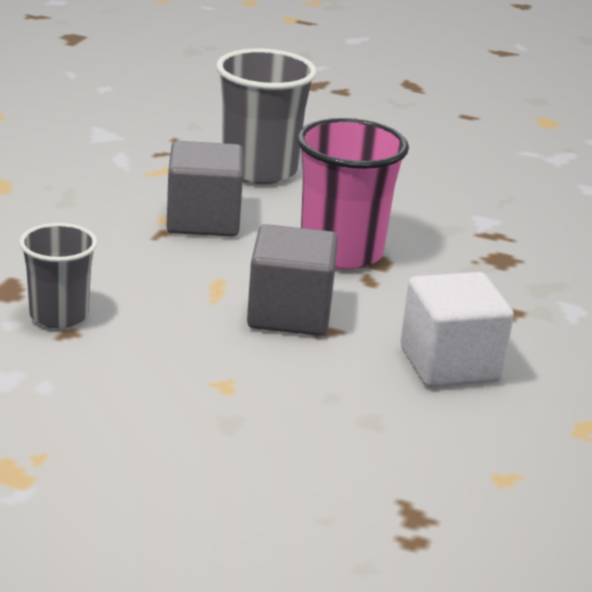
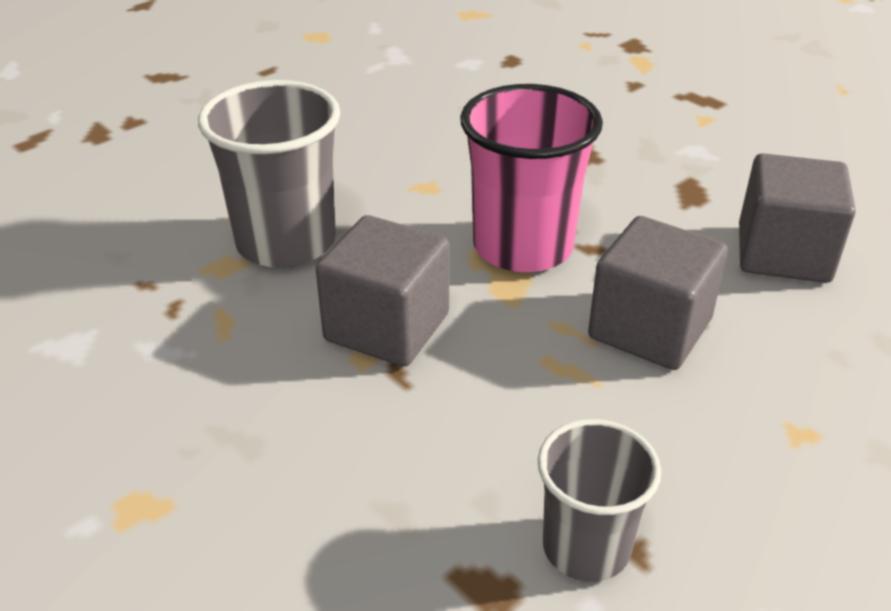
camera: 60 degrees left, 10 degrees up
(450, 364) = (783, 254): white cube -> grey cube

